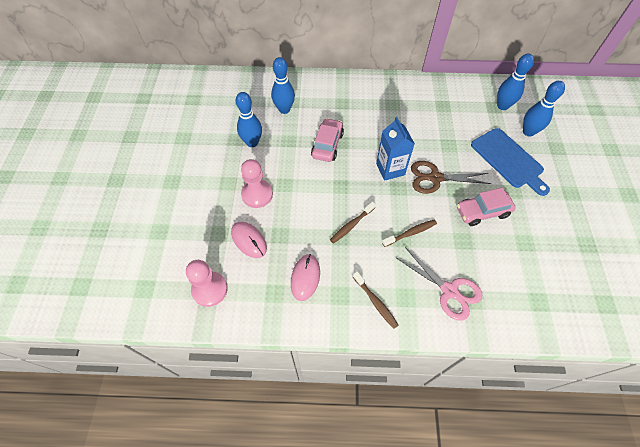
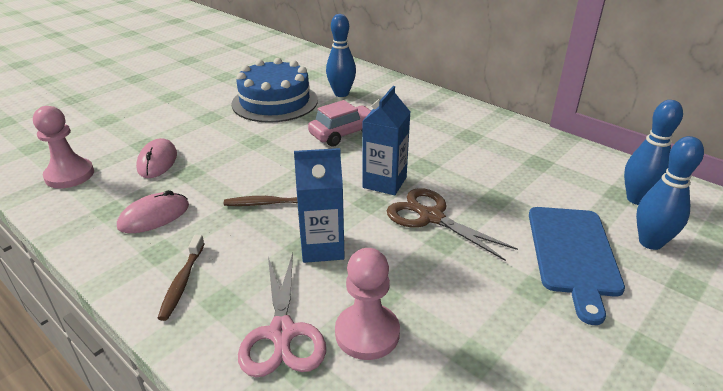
camera: 40 degrees right, 25 degrees down
(252, 142) = (275, 102): blue bowling pin -> blue cake
(257, 194) = (219, 135): pink pawn -> pink pawn (367, 333)
(411, 233) = (322, 247): brown toothbrush -> blue carton
(482, 212) = (452, 283): pink car -> none

